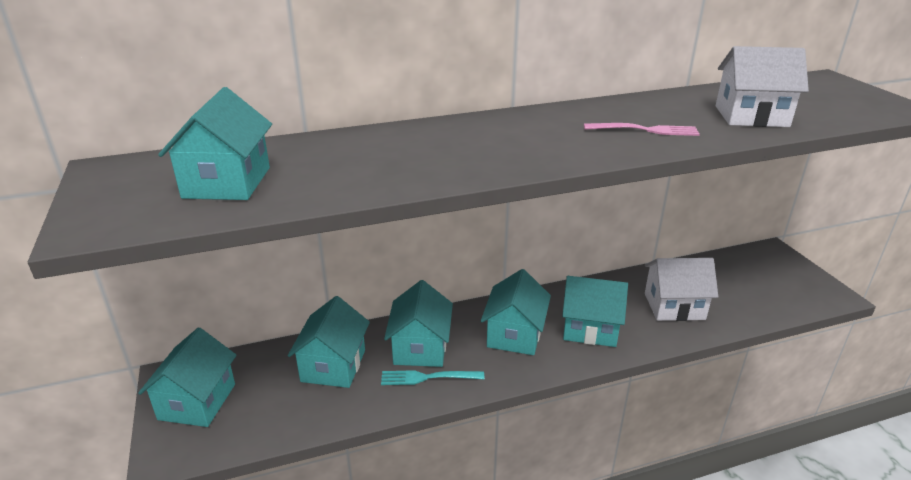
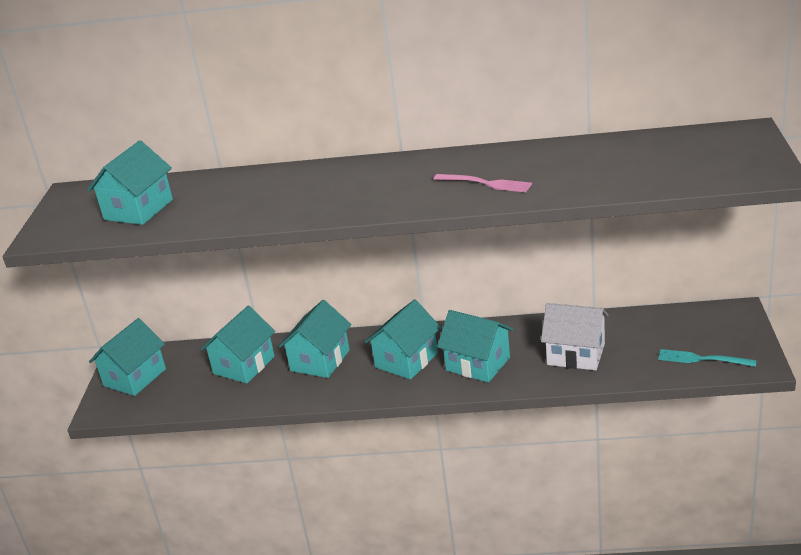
camera: 25 degrees right, 0 degrees up
(428, 377) = (311, 385): turquoise fork -> turquoise fork (702, 359)
(751, 116) = (601, 174): white house -> none

